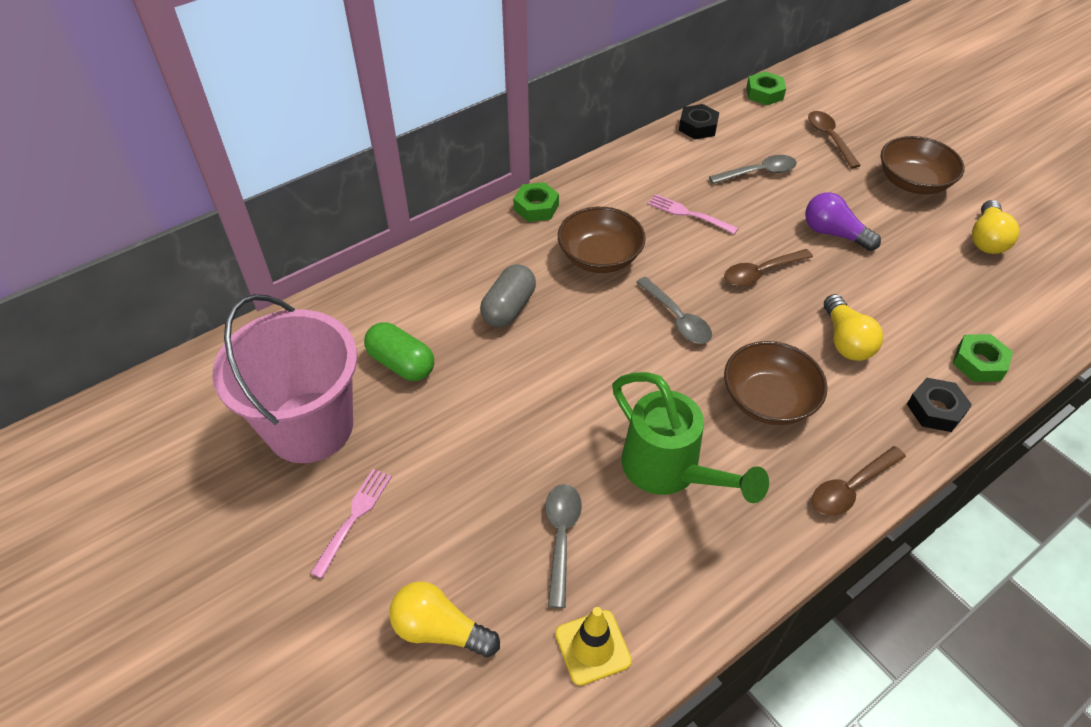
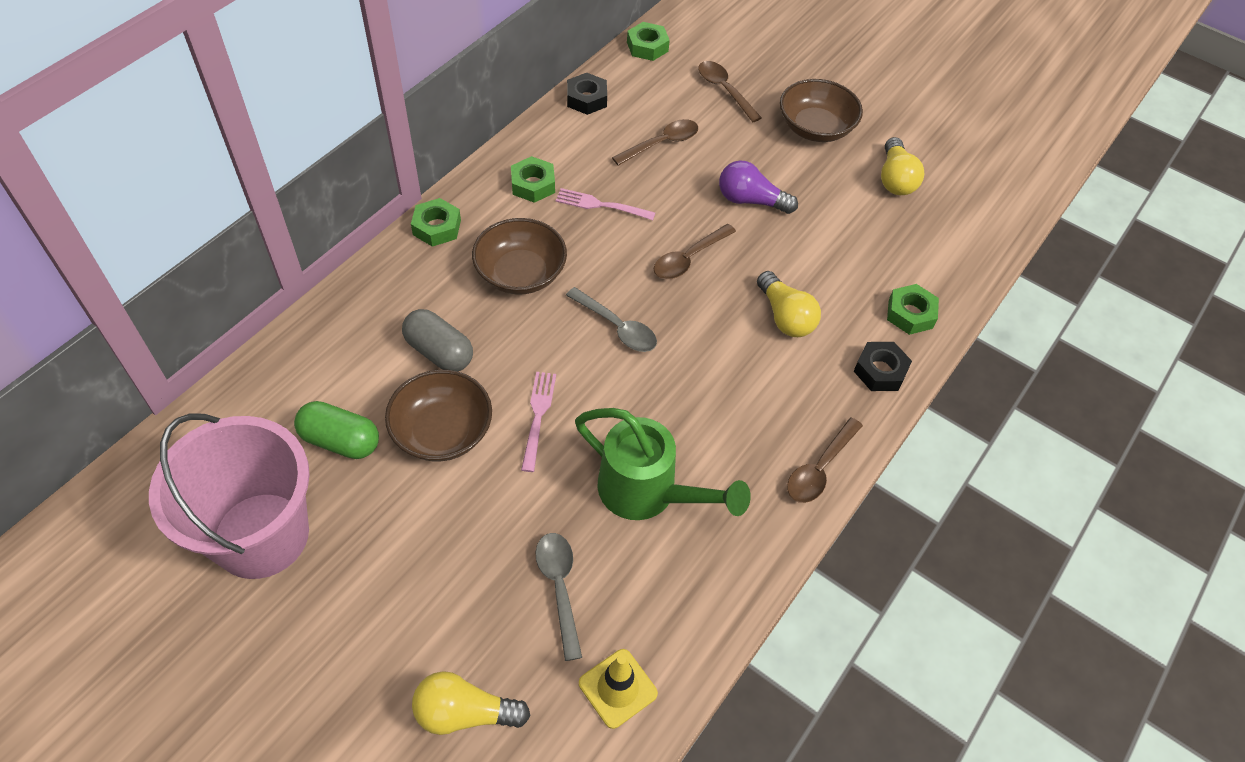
camera: 20 degrees left, 5 degrees up
(354, 517) = (341, 621): pink fork -> pink fork (538, 416)
(509, 308) = (439, 352): grey capsule -> grey capsule turned 60 degrees counterclockwise
(631, 187) = (533, 184): none -> green nut
(758, 173) = (661, 143): grey spoon -> brown spoon
(768, 400) = (725, 396): brown bowl -> brown bowl (442, 431)

